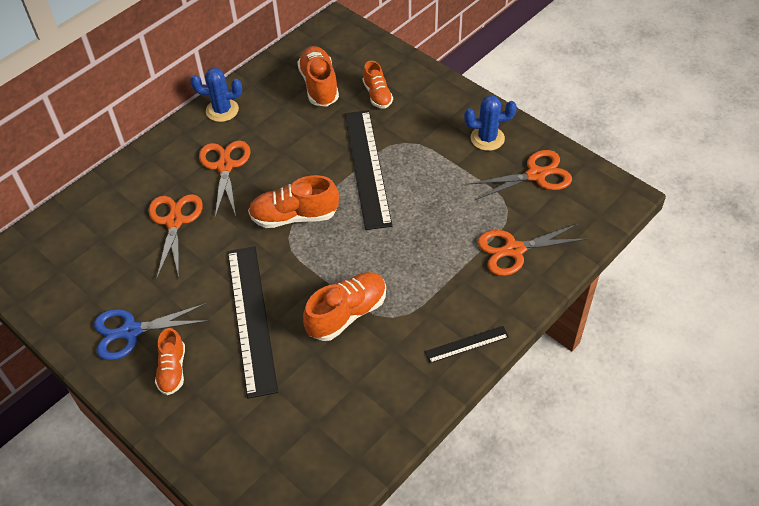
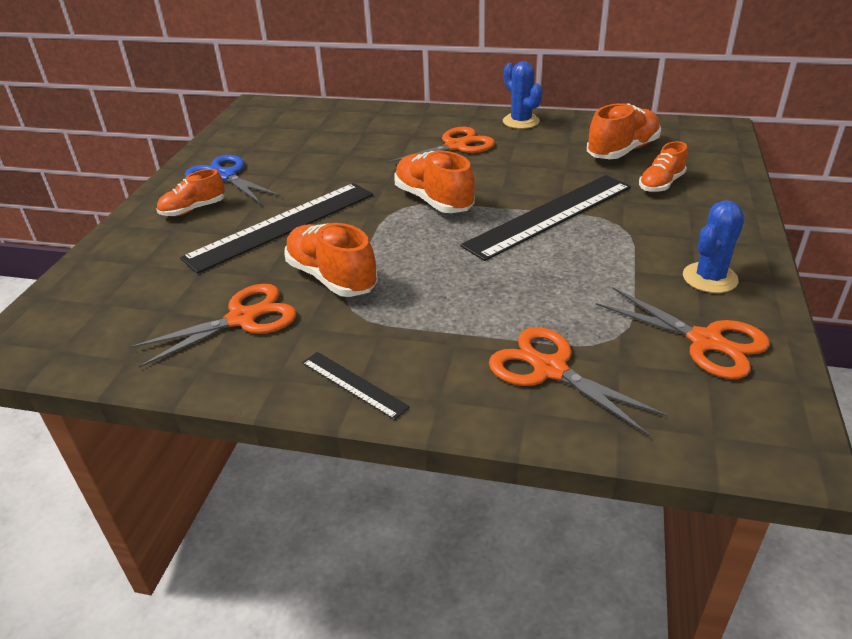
camera: 60 degrees right, 15 degrees down
(174, 222) = (365, 149): orange scissors -> orange scissors (242, 319)
(347, 314) = (332, 277): orange shoe -> orange shoe turned 150 degrees counterclockwise
(487, 138) = (710, 278): blue cactus -> blue cactus turned 75 degrees clockwise

